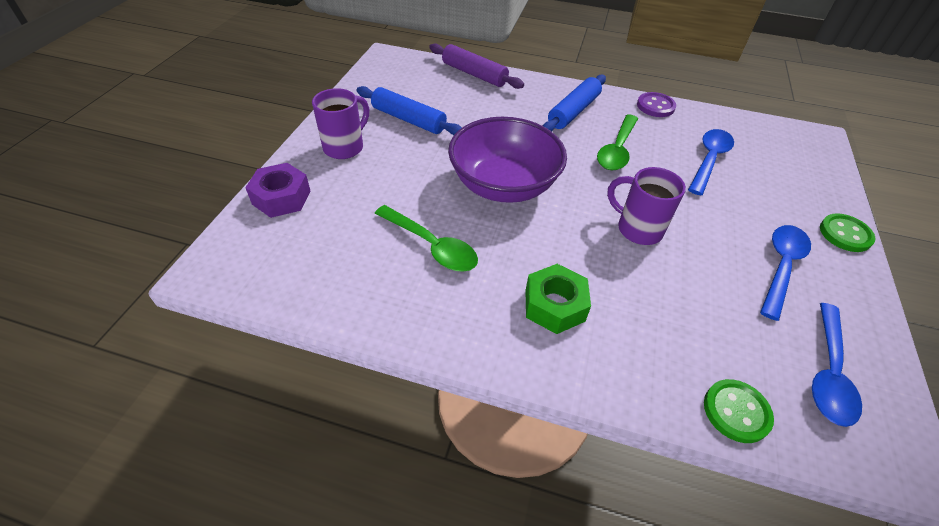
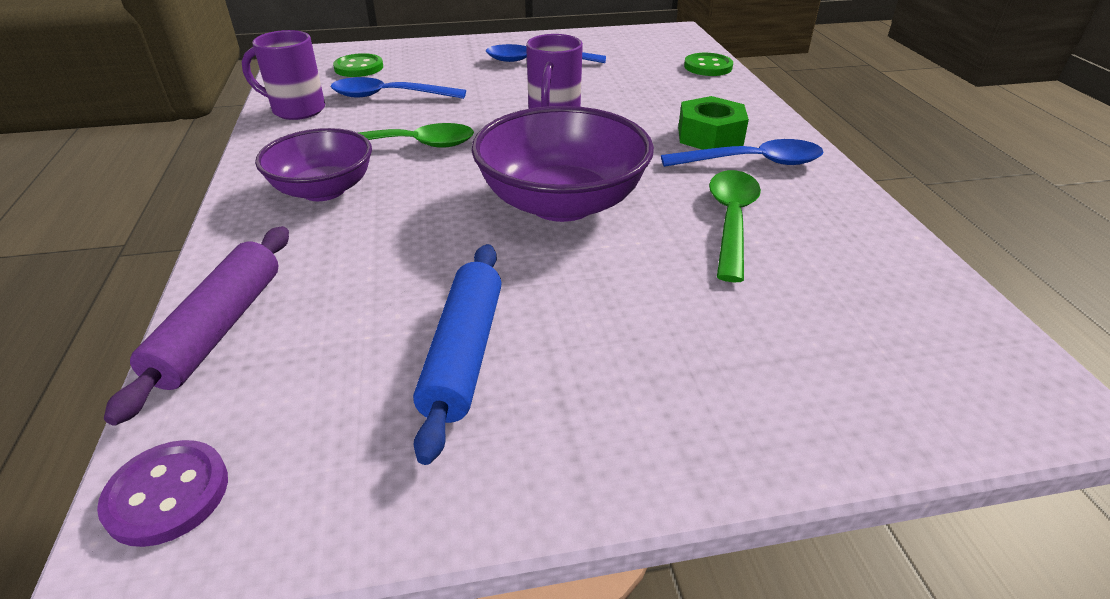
camera: 115 degrees left, 10 degrees down
(281, 198) = (838, 410): purple nut -> none
(345, 147) = (627, 402): purple mug -> purple mug (296, 110)
(573, 111) = (323, 190): blue rolling pin -> purple bowl
(655, 106) = (273, 136): purple button -> purple button (167, 494)
(828, 373) = (632, 46): blue spoon -> blue spoon (752, 162)
(845, 234) = (465, 43): green button -> green button (359, 68)

